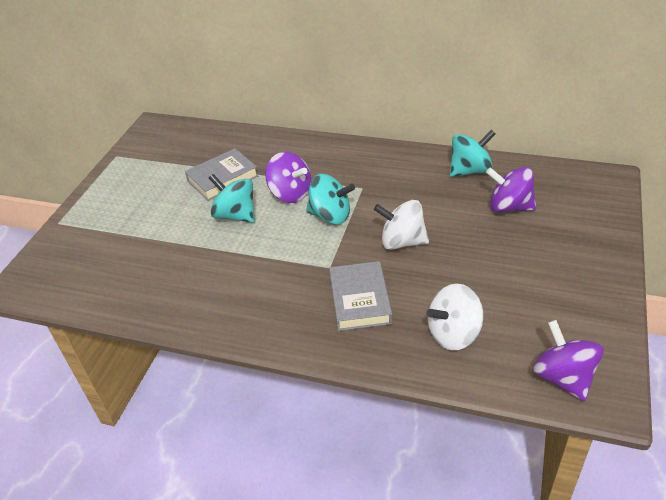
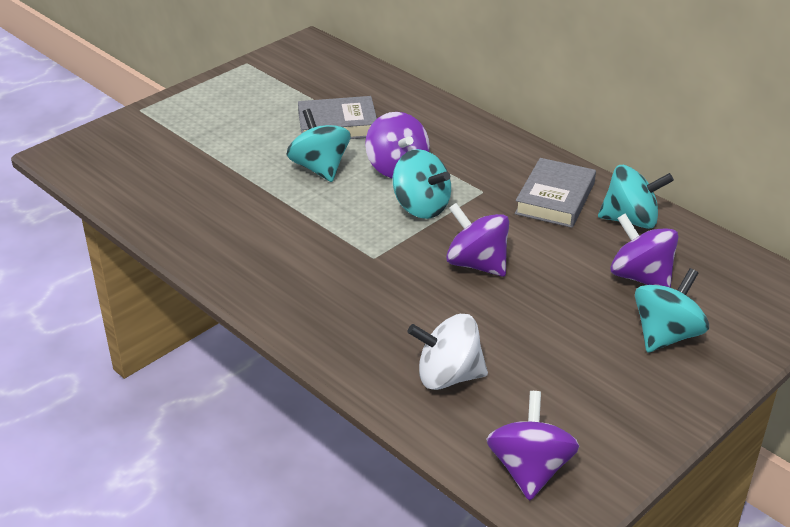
camera: 25 degrees right, 5 degrees down
(360, 300) = (377, 302): grey book -> grey book (555, 199)
(402, 242) = (477, 264): white spinning top -> purple spinning top
(558, 240) = (666, 335): none -> turquoise spinning top

